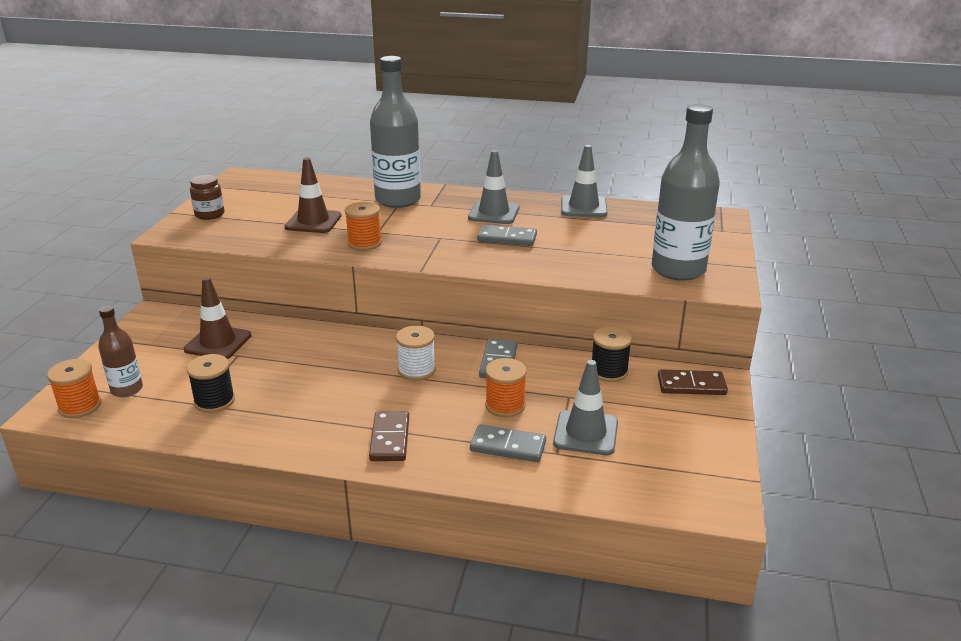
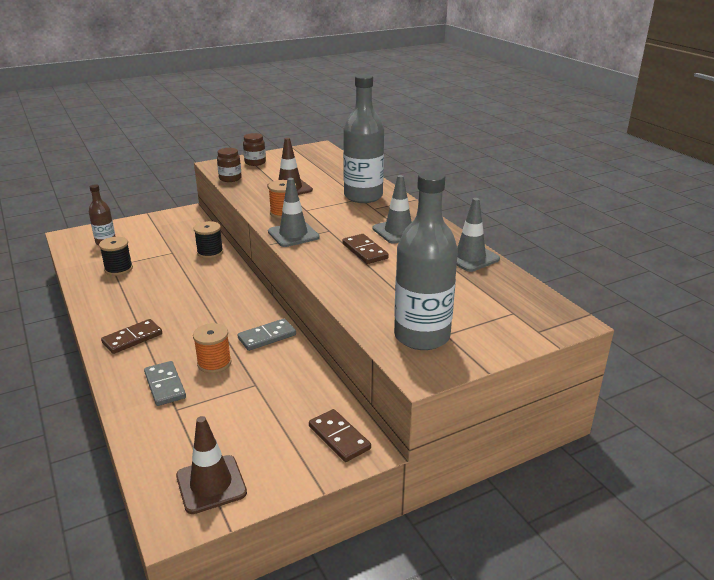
camera: 50 degrees right, 0 degrees up
(80, 406) = (79, 240): orange spool -> none
(218, 343) = (178, 241): brown traffic cone -> brown traffic cone (211, 484)
(224, 239) = (230, 178): none -> brown jar
(416, 370) = (220, 312): white spool -> none
(507, 238) = (364, 251): grey domino -> brown domino
(585, 433) = (214, 412): grey traffic cone -> grey traffic cone (293, 234)
(609, 371) = (311, 388): black spool -> black spool (210, 252)

